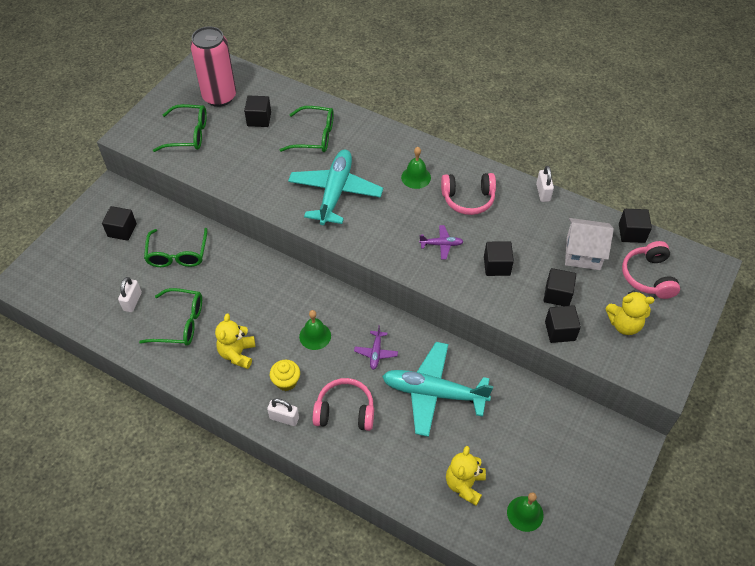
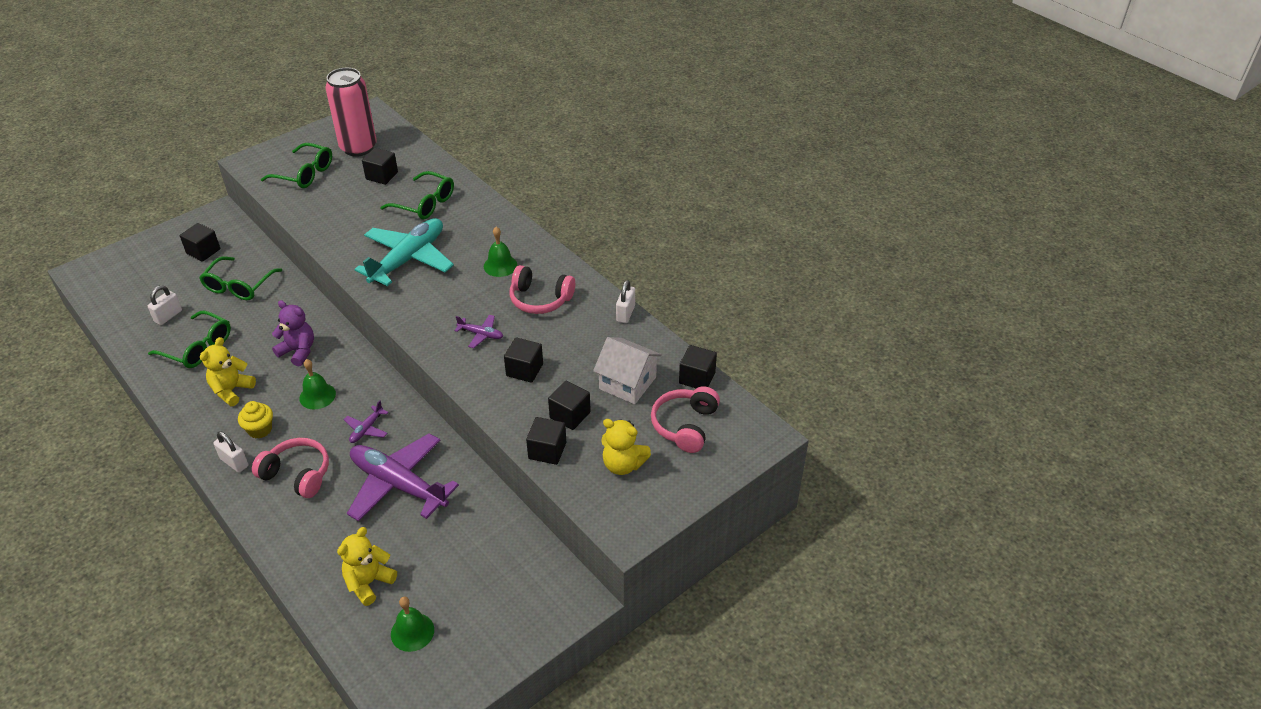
camera: 20 degrees right, 10 degrees down
(271, 300) = (298, 351): none -> purple teddy bear
(433, 393) = (398, 484): turquoise plane -> purple plane

